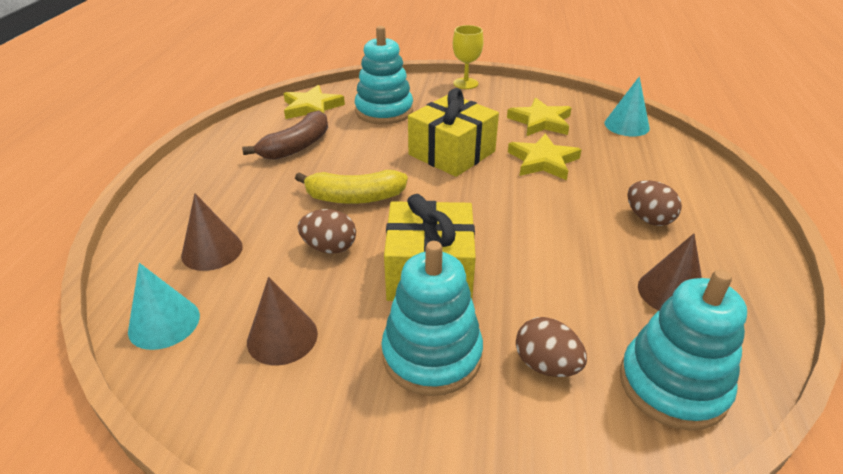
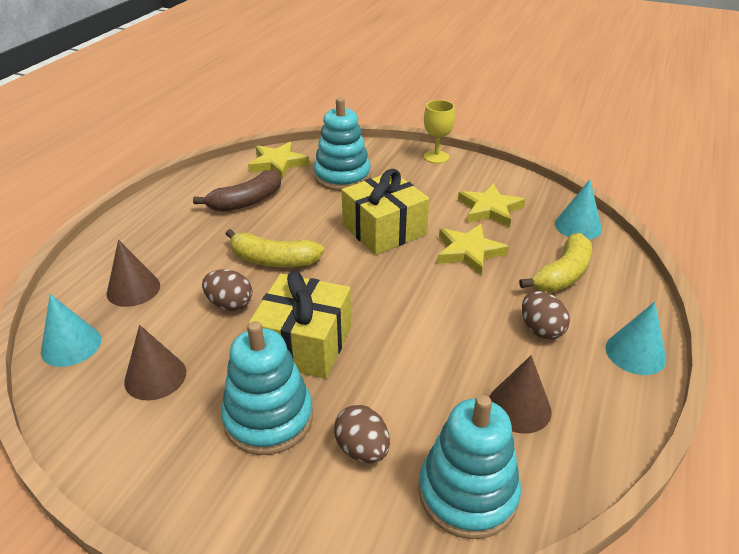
camera: 15 degrees right, 0 degrees up
(638, 168) = (562, 274): none -> yellow banana
(741, 224) = (635, 353): none -> turquoise cone

